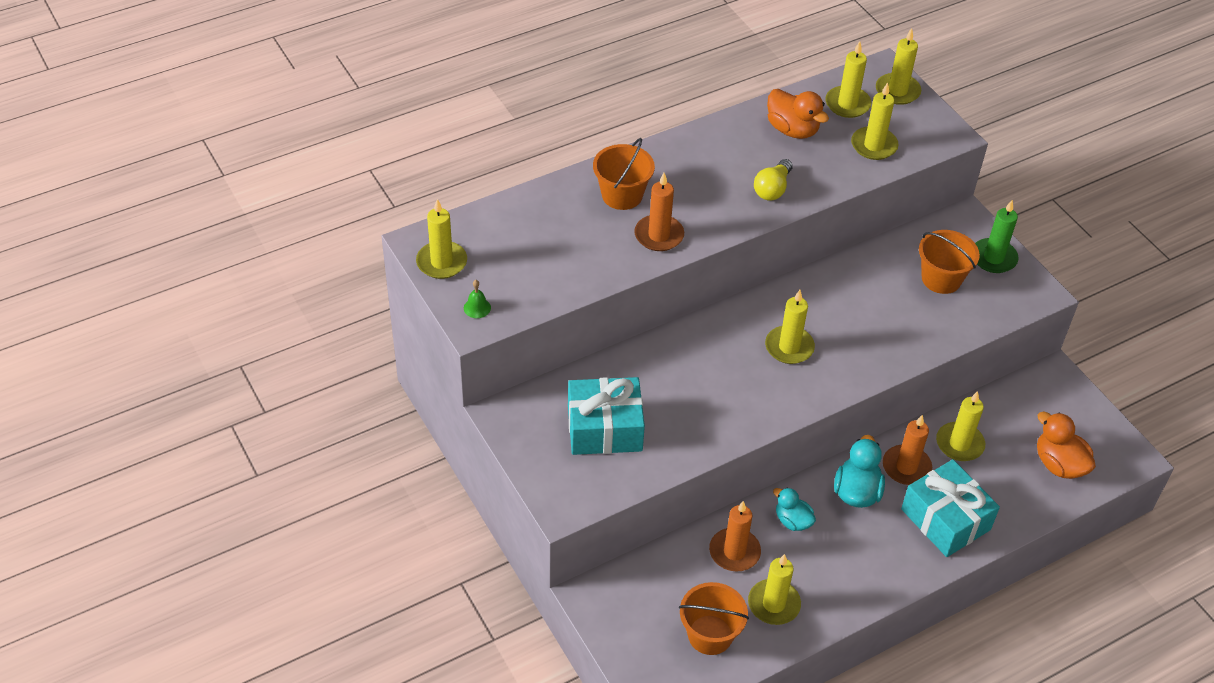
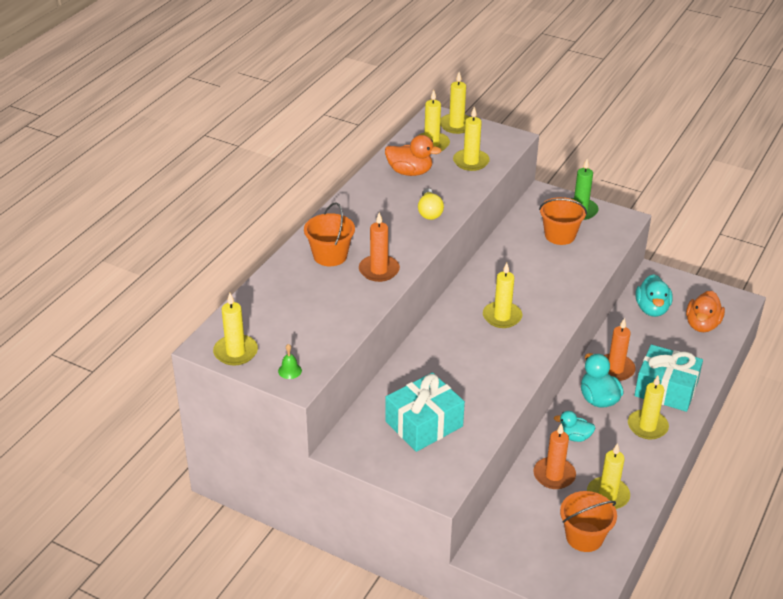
camera: 30 degrees left, 10 degrees down
(959, 444) = (634, 340): yellow candle -> yellow candle (647, 426)
(1014, 416) = (652, 309): none -> turquoise duck
(1059, 464) = (702, 325): orange duck -> orange duck turned 90 degrees counterclockwise

